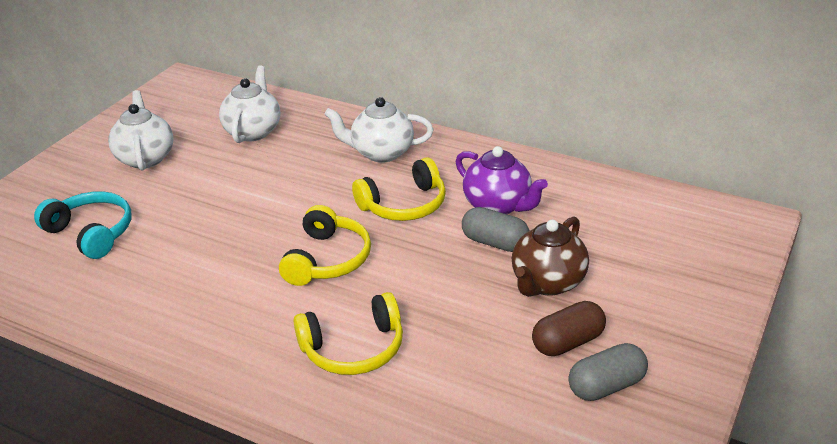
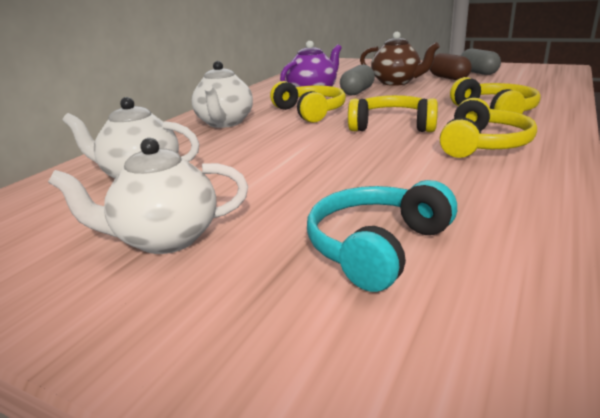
camera: 90 degrees left, 10 degrees down
(241, 312) = (483, 144): none -> yellow headphones

